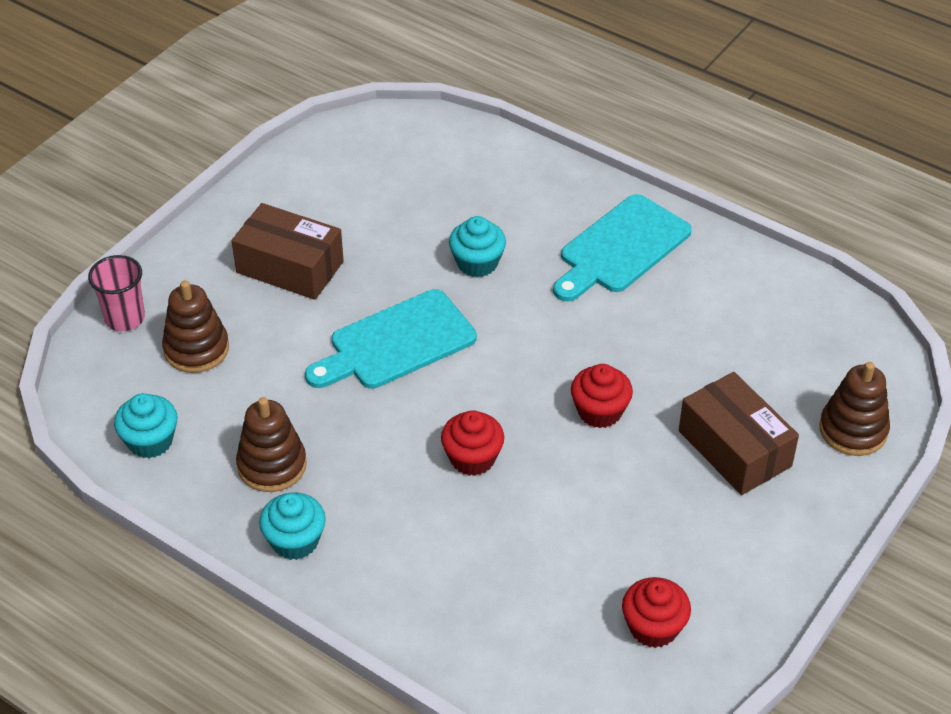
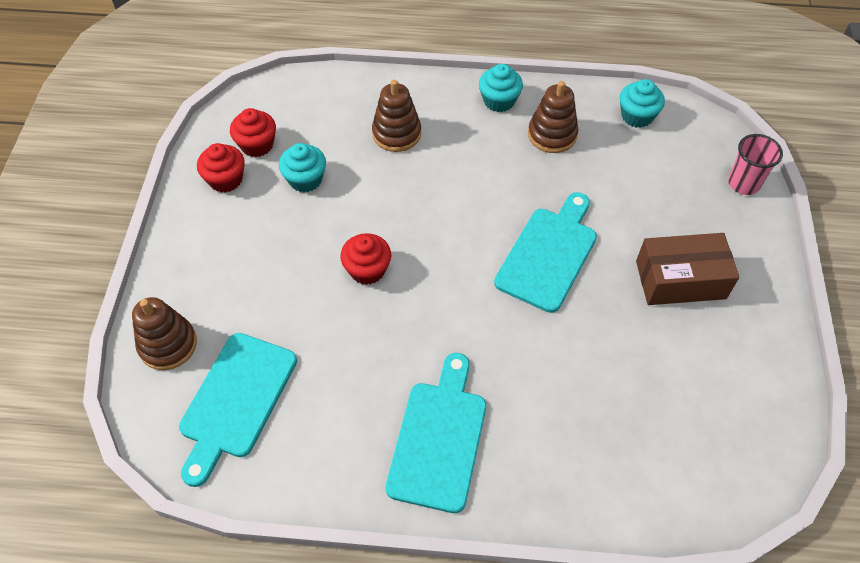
camera: 150 degrees right, 10 degrees up
(196, 349) = (674, 185): brown stacking toy -> brown stacking toy (396, 133)
(472, 458) = (432, 195): red cupcake -> red cupcake (225, 179)
(477, 263) = (546, 358): turquoise cupcake -> turquoise cupcake (305, 179)
(734, 448) = (254, 286): brown box -> none
(798, 351) = (236, 400): none -> turquoise cutting board

